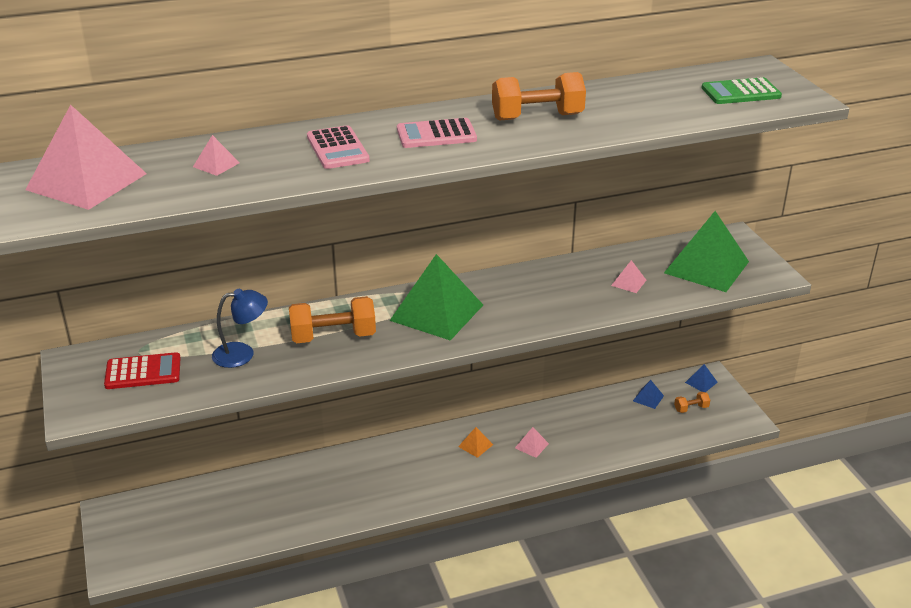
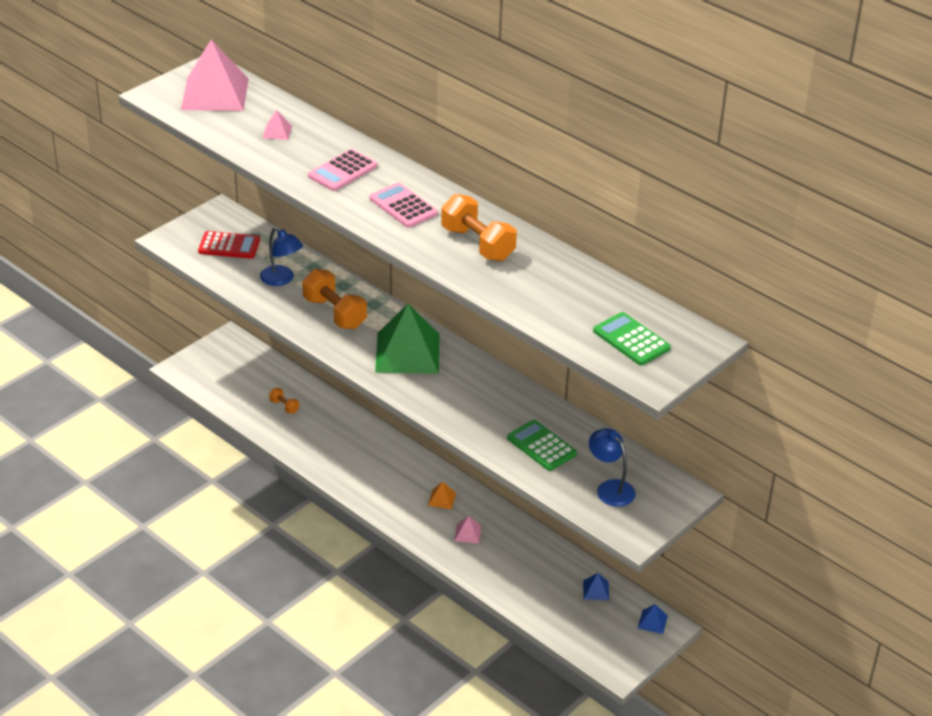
camera: 60 degrees right, 5 degrees up
(143, 372) = (229, 246): red calculator -> red calculator turned 45 degrees counterclockwise
(628, 282) = (541, 446): pink pyramid -> green calculator
(691, 408) = (604, 624): orange dumbbell -> orange dumbbell (284, 406)
(706, 267) = (610, 488): green pyramid -> blue lamp

